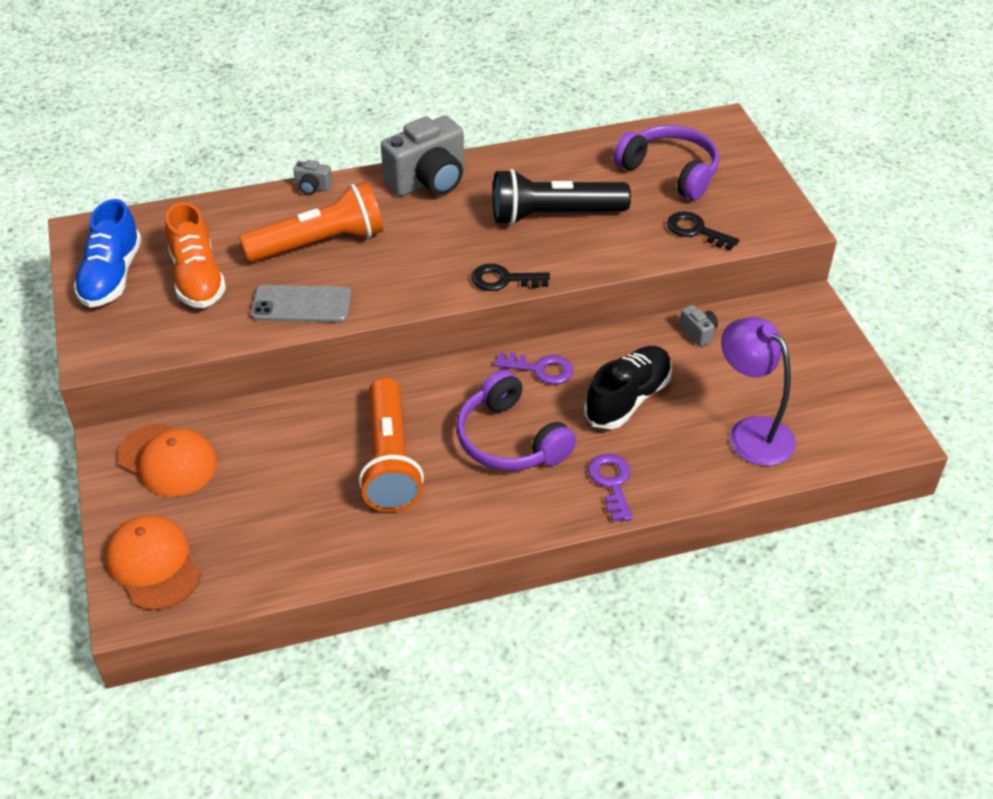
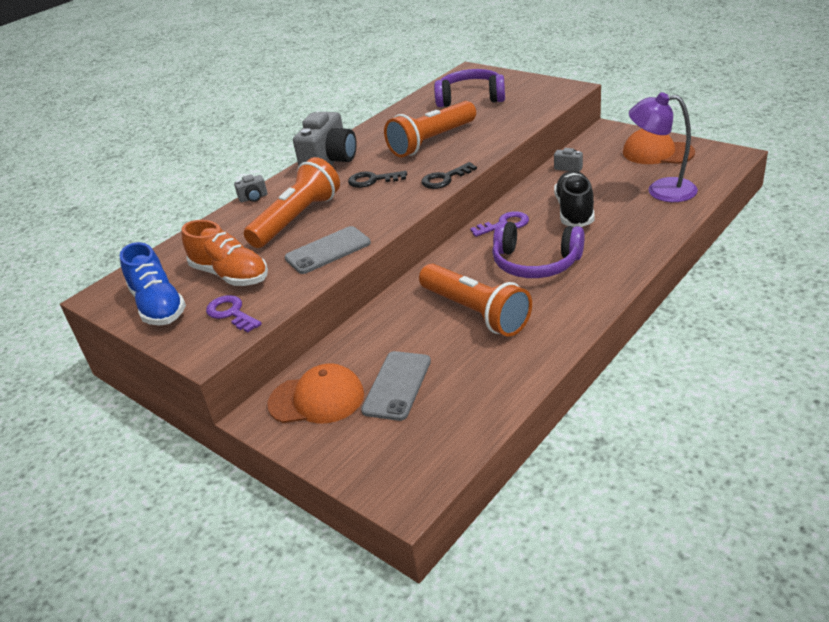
camera: 30 degrees left, 10 degrees down
(153, 564) = (387, 461): orange cap -> orange cap (657, 152)
(240, 493) = (397, 385): none -> grey phone
(553, 215) = (431, 141): black flashlight -> orange flashlight
(611, 483) = (623, 249): purple key -> purple key (231, 313)
(696, 230) = (523, 112): black key -> black key (372, 180)

